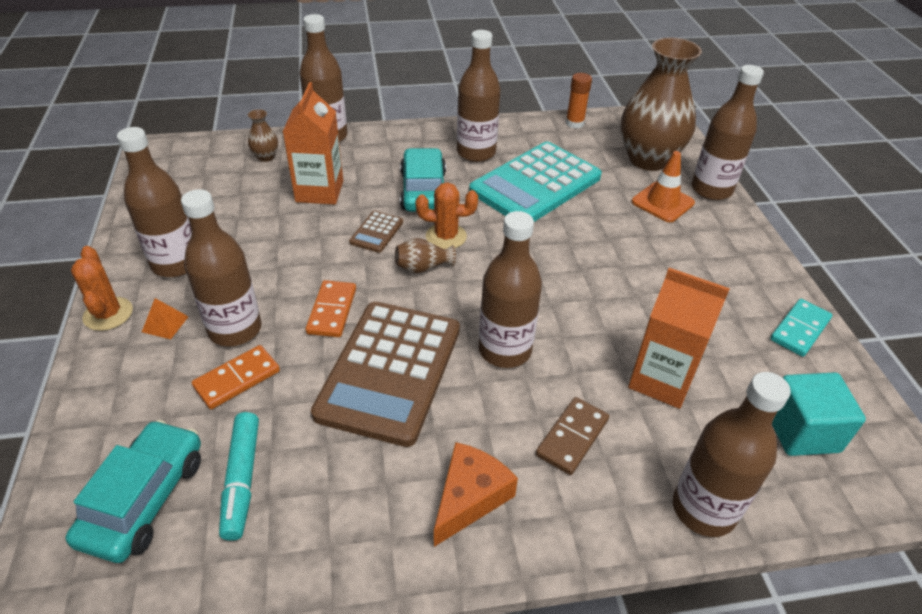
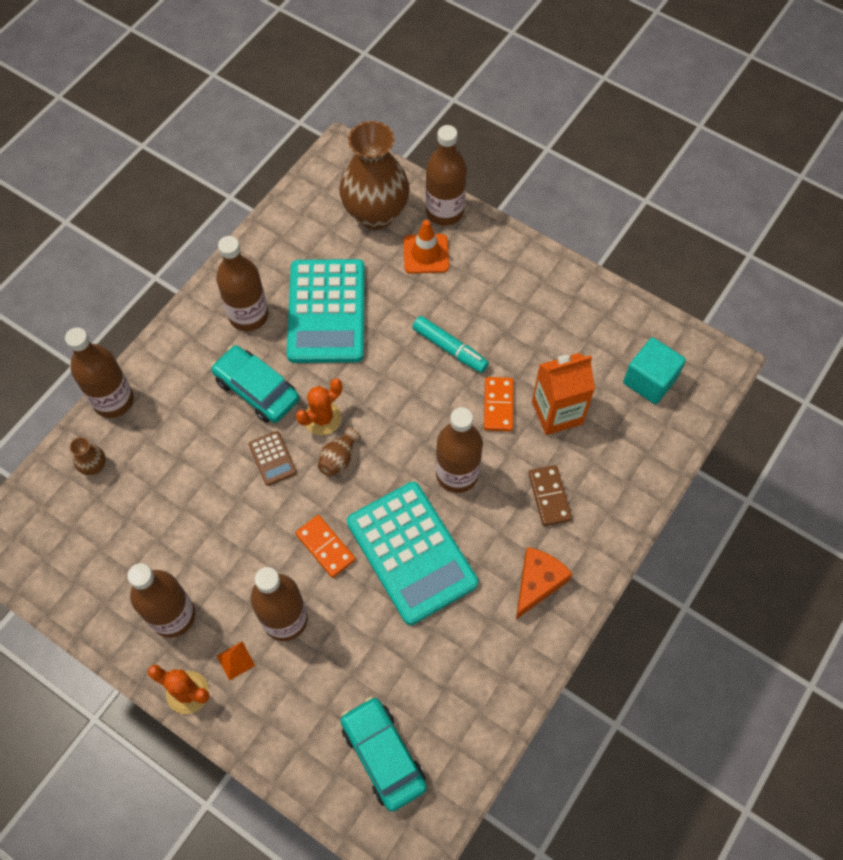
camera: 45 degrees left, 20 degrees up
(237, 379) = (333, 646): orange domino -> orange domino (498, 405)
(242, 480) = (418, 693): turquoise marker -> turquoise marker (450, 348)
(319, 191) = (183, 460): orange carton -> none
(389, 371) = (411, 553): brown calculator -> turquoise calculator
(469, 497) = (537, 583): orange cheese -> orange cheese turned 45 degrees clockwise
(574, 123) = (285, 216): orange glue stick -> none
(703, 509) = (645, 477): brown bottle -> none
(800, 330) = (594, 302): turquoise domino -> none

